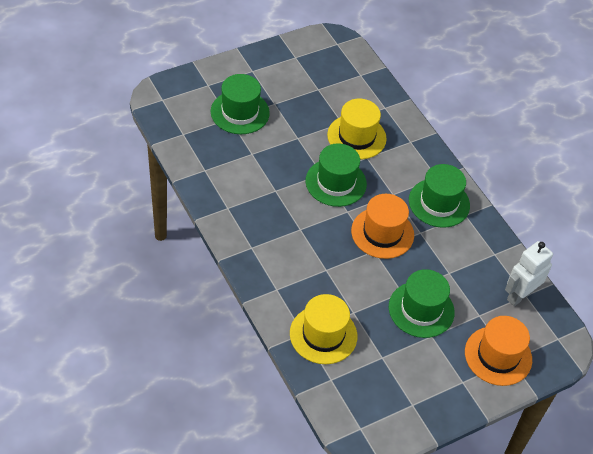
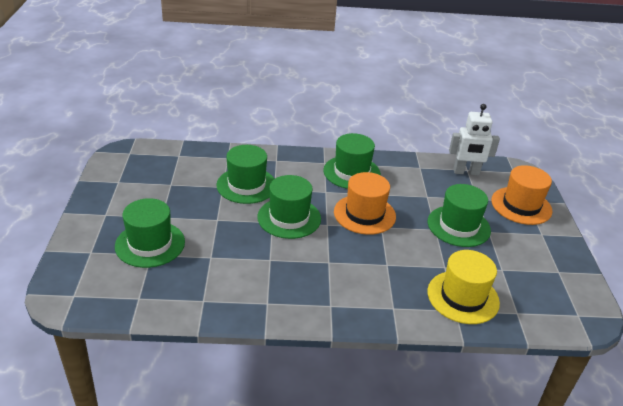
camera: 60 degrees left, 15 degrees down
(356, 137) = (246, 185): yellow hat -> green hat
(519, 295) = (466, 172): white robot -> white robot turned 75 degrees counterclockwise

